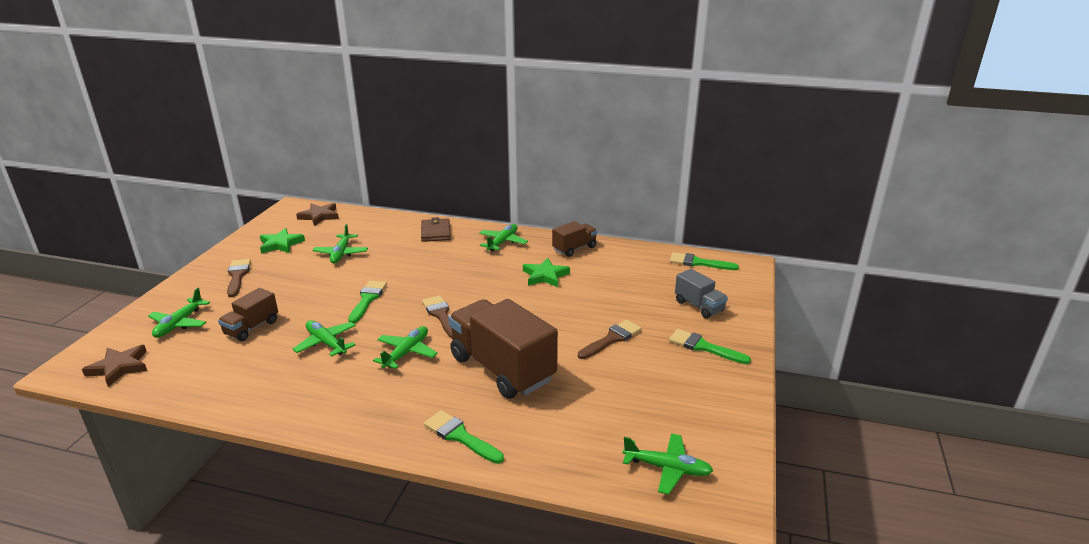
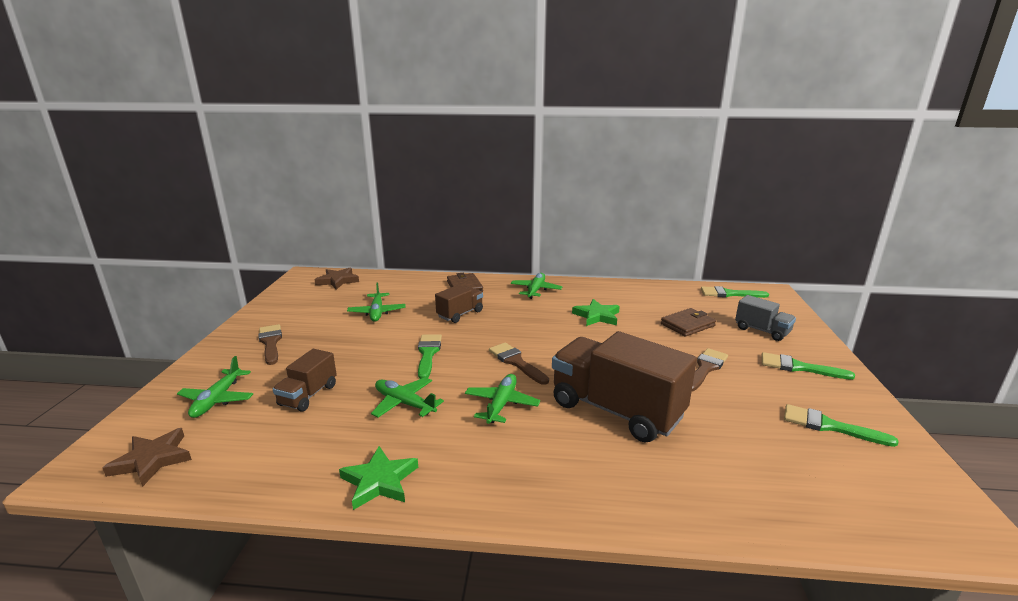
camera: 10 degrees left, 5 degrees down
(281, 244) = (307, 308): green star -> green star (379, 481)
(460, 436) = (620, 494): green brush -> green brush (829, 426)
(574, 248) = (607, 290): brown truck -> brown truck (460, 314)
(628, 293) = (687, 325): none -> brown wallet
(667, 468) = (875, 501): green plane -> none

